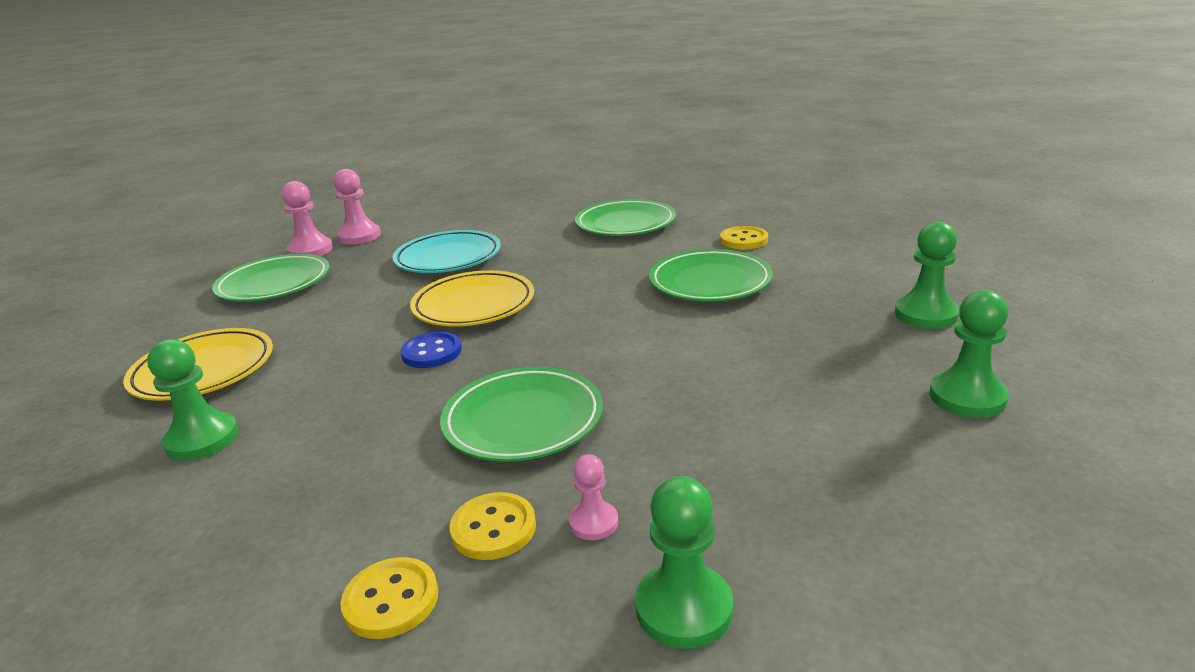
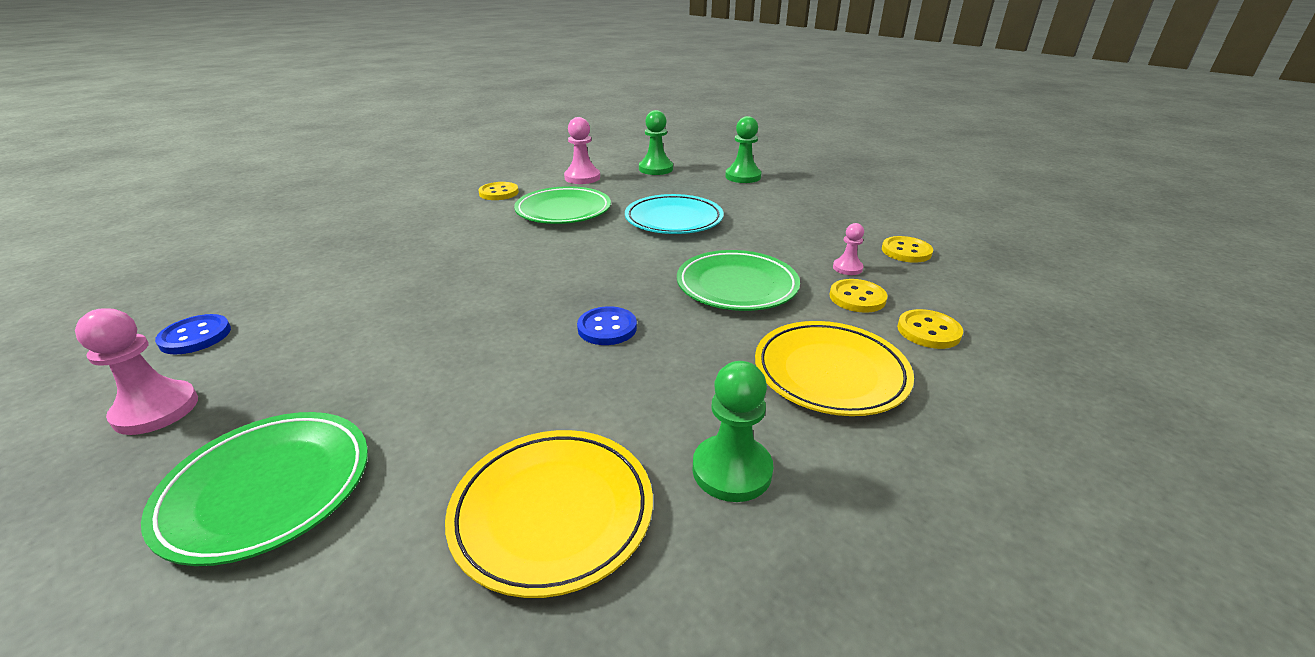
camera: 85 degrees left, 5 degrees up
(310, 250) = (145, 464): pink pawn -> pink pawn (582, 178)
(438, 218) = (195, 336): none -> blue button
(448, 258) = (363, 325): turquoise plate -> turquoise plate (673, 220)
(474, 305) = (517, 307): yellow plate -> yellow plate (830, 373)
(625, 224) = (399, 228): green plate -> none
(684, 608) = (906, 251): green pawn -> yellow button

